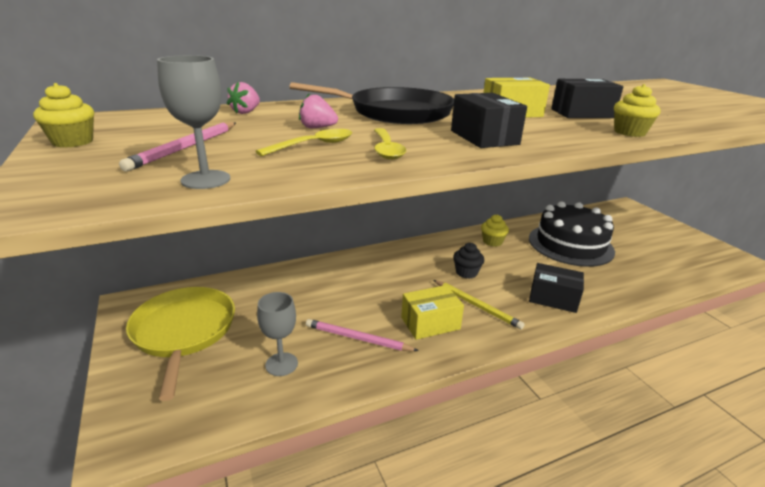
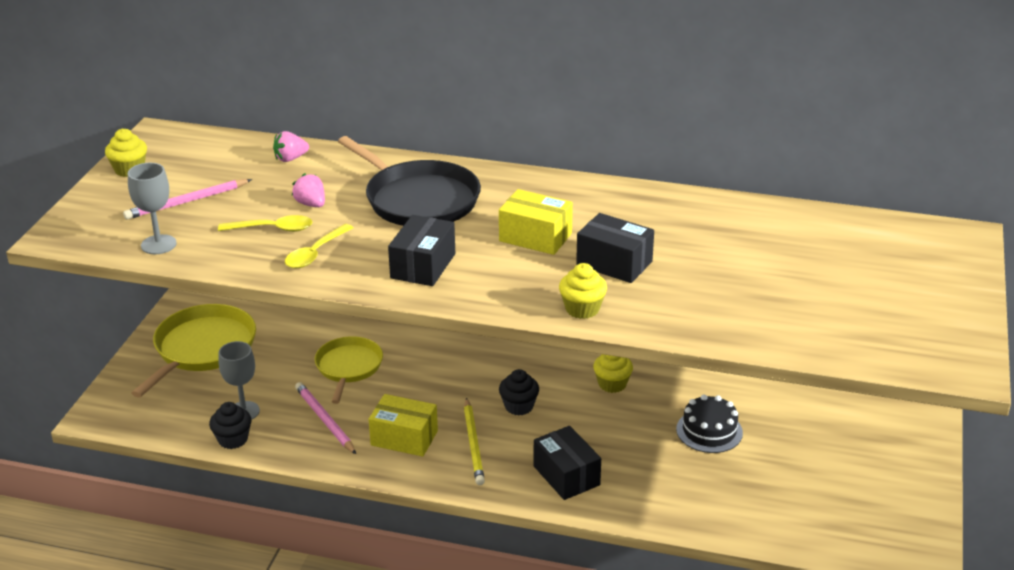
camera: 40 degrees right, 5 degrees up
(300, 393) = (233, 439): none -> black cupcake
(326, 295) = (348, 367): none -> yellow pan
(570, 244) = (709, 431): black cake -> black cake, size x0.53

